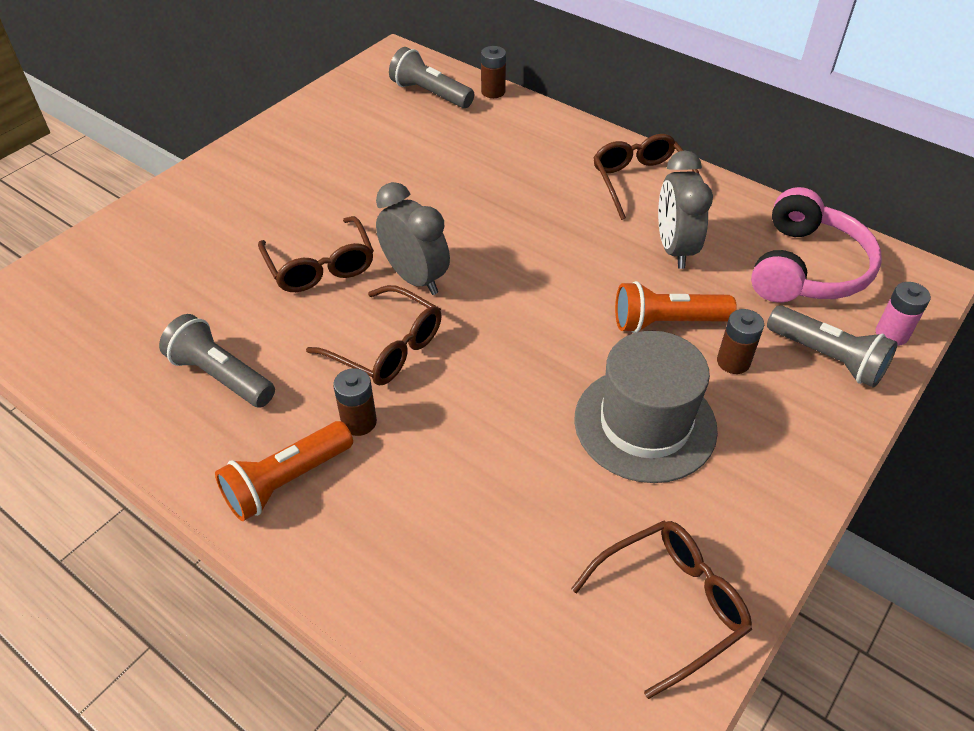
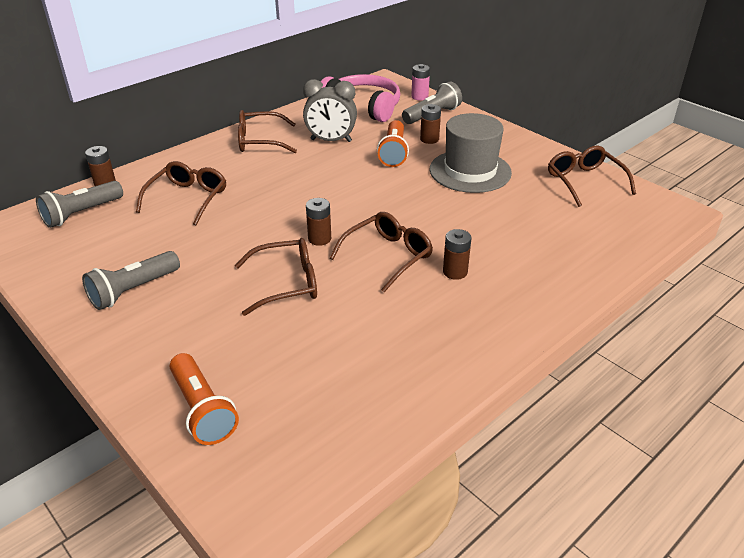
camera: 80 degrees left, 10 degrees down
(221, 376) = (398, 339): grey flashlight -> grey flashlight (133, 290)
(286, 481) = (503, 306): orange flashlight -> orange flashlight (202, 410)
(415, 278) = (319, 239): grey clock -> brown battery
(479, 155) = (188, 198): none -> brown glasses

